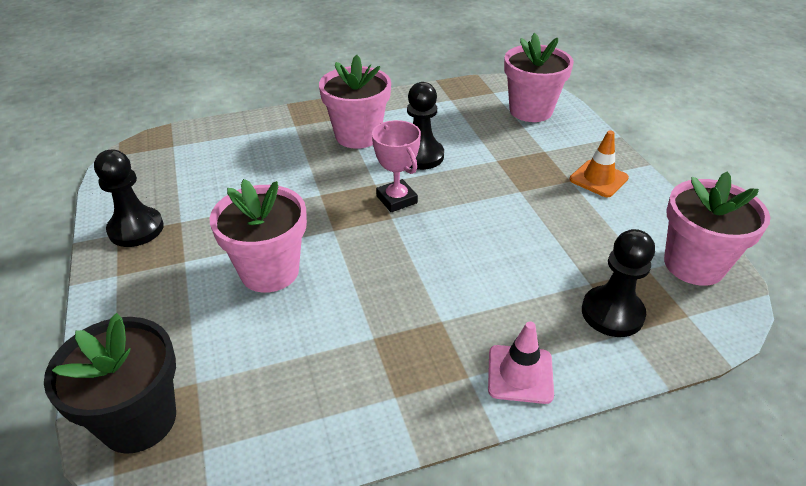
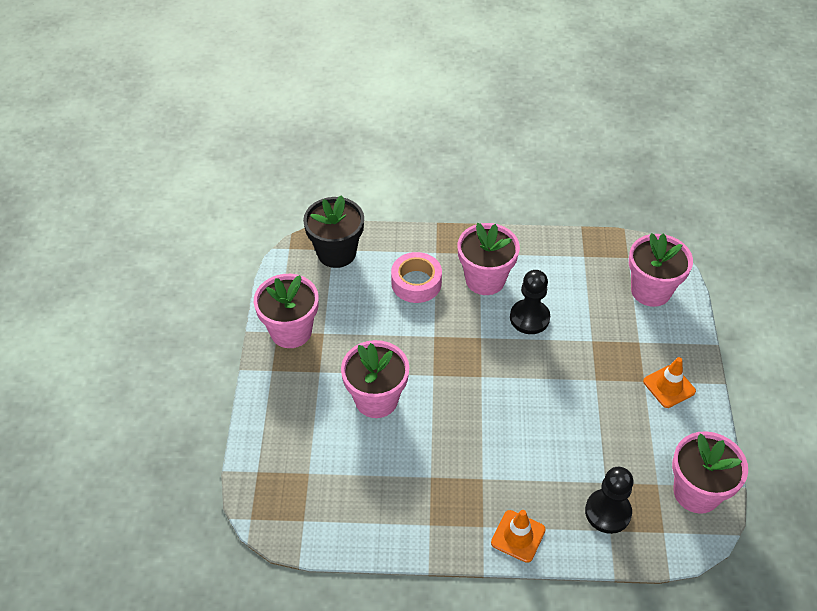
camera: 20 degrees right, 10 degrees up
(136, 229) = (291, 331): black pawn -> pink flower pot
(139, 420) = (270, 488): black flower pot -> black flower pot (336, 253)
(281, 153) = (416, 283): none -> pink tape
(396, 199) = (492, 359): pink trophy -> none
(520, 374) = (518, 536): pink traffic cone -> orange traffic cone

